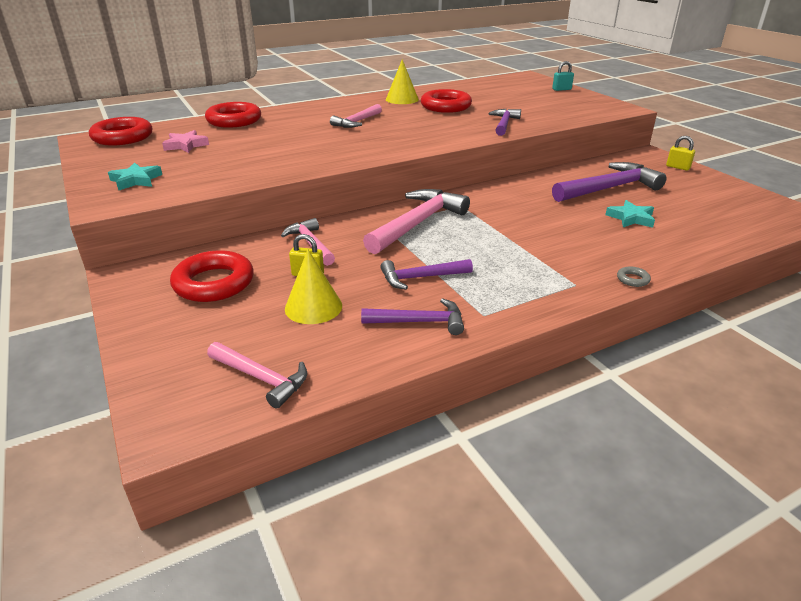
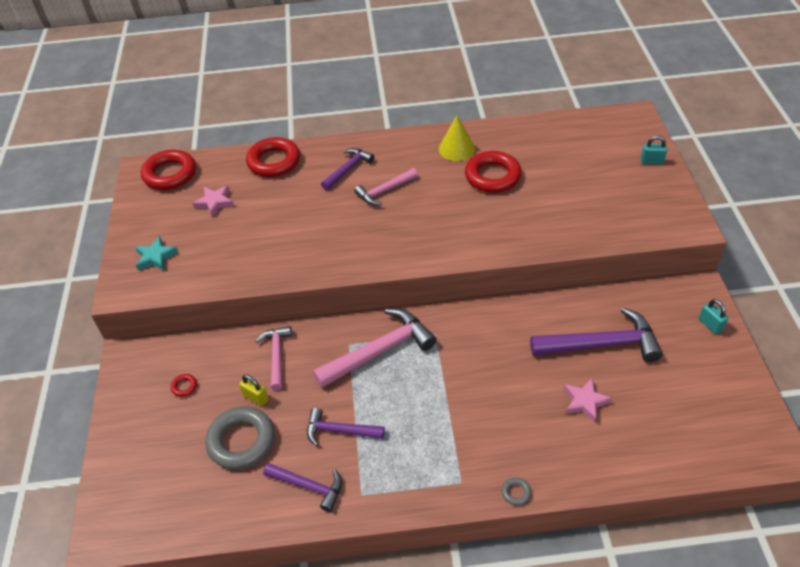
camera: 25 degrees right, 15 degrees up
(214, 283) = (184, 387): red ring -> red ring, size x0.40
(261, 378) = (173, 508): pink hammer -> none
(313, 307) = (241, 441): yellow cone -> grey ring
(504, 124) = (529, 231): purple hammer -> purple hammer (348, 169)
(631, 218) = (585, 402): turquoise star -> pink star
(678, 167) = (710, 325): yellow padlock -> turquoise padlock

